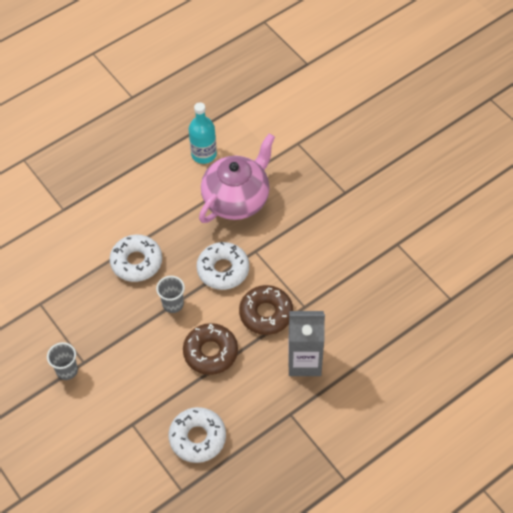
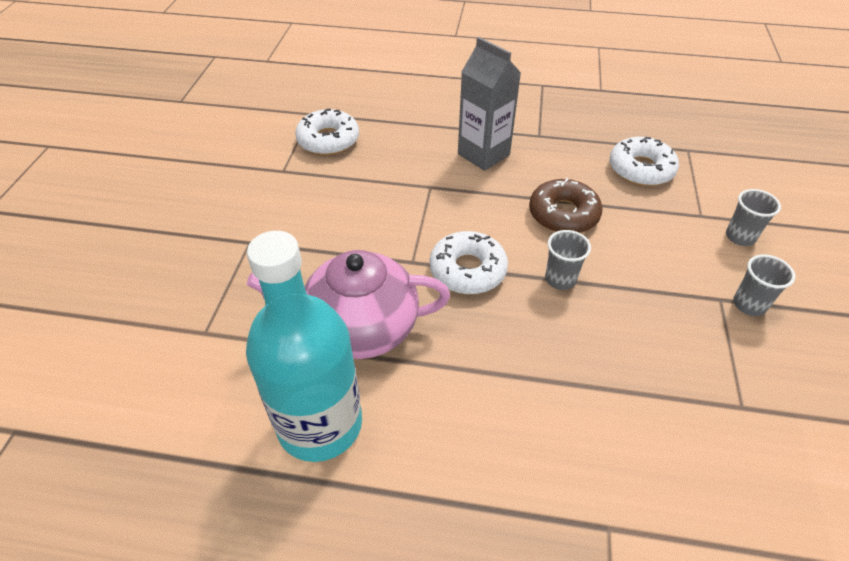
camera: 135 degrees left, 10 degrees down
(99, 423) = (740, 237): none -> grey cup
(136, 262) = (561, 355): white donut -> white donut (328, 140)
(204, 154) = (320, 424): turquoise bottle -> turquoise bottle, size x1.74
(266, 313) = (472, 205): brown donut -> none

